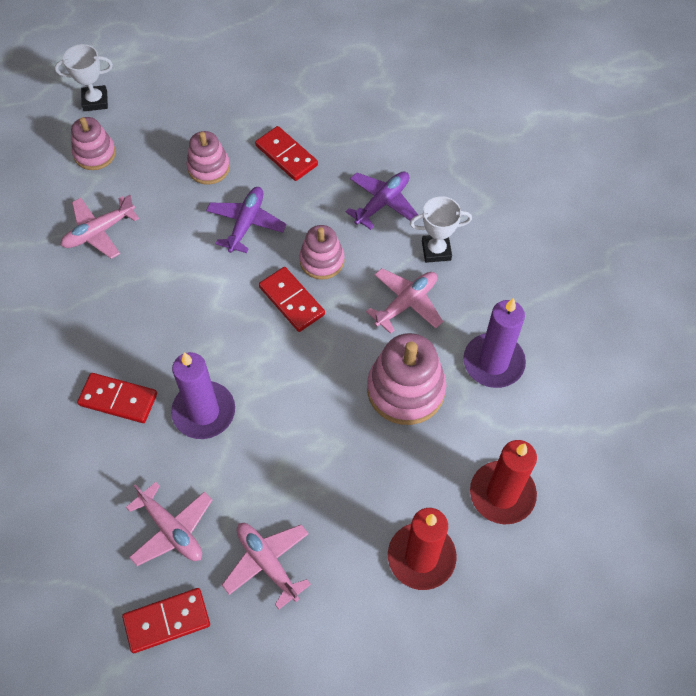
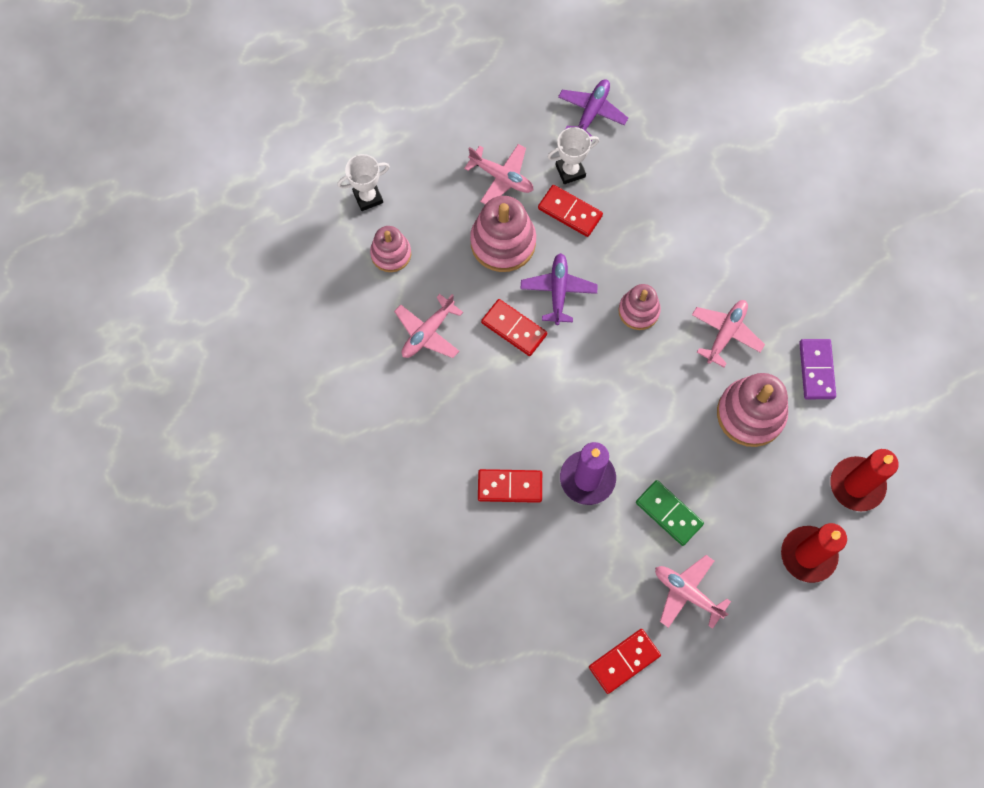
camera: 15 degrees left, 10 degrees up
(171, 529) = (599, 586): pink plane -> pink plane (501, 177)
(209, 168) = (503, 242): pink stacking toy -> pink stacking toy, size x1.62
(278, 471) = (669, 513): none -> green domino
(291, 301) = (625, 356): red domino -> red domino (514, 329)
(382, 203) = (673, 239): purple plane -> purple plane (591, 112)
(436, 250) = (735, 275): white trophy -> white trophy (570, 171)
(493, 362) = (816, 370): purple candle -> purple domino

